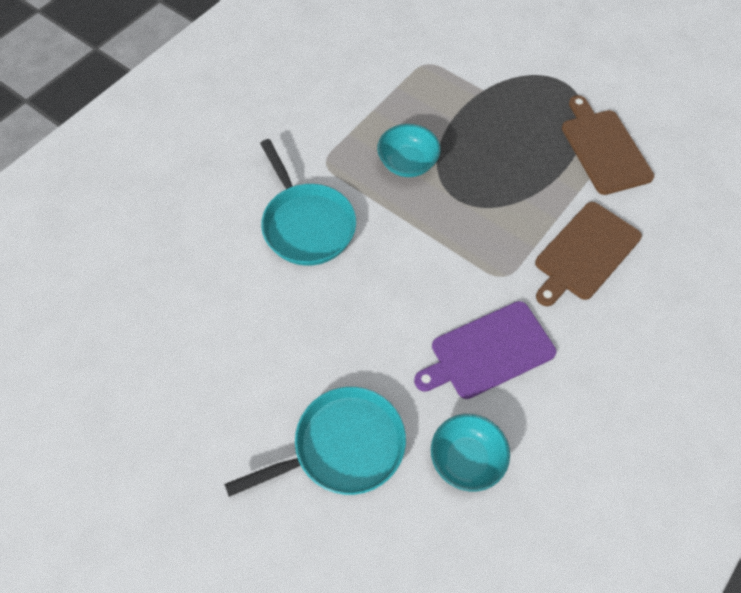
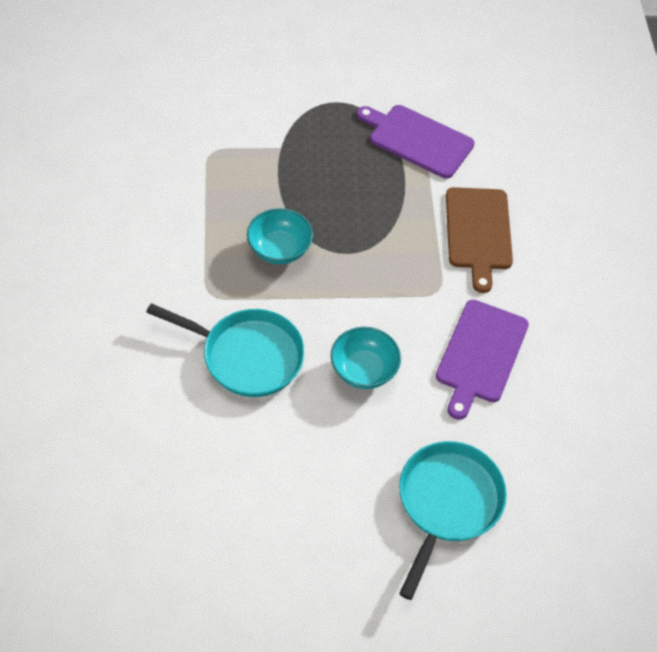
camera: 45 degrees left, 5 degrees down
(466, 459) = (538, 443): turquoise bowl -> turquoise bowl (363, 370)
(604, 148) = (417, 140): brown cutting board -> purple cutting board

